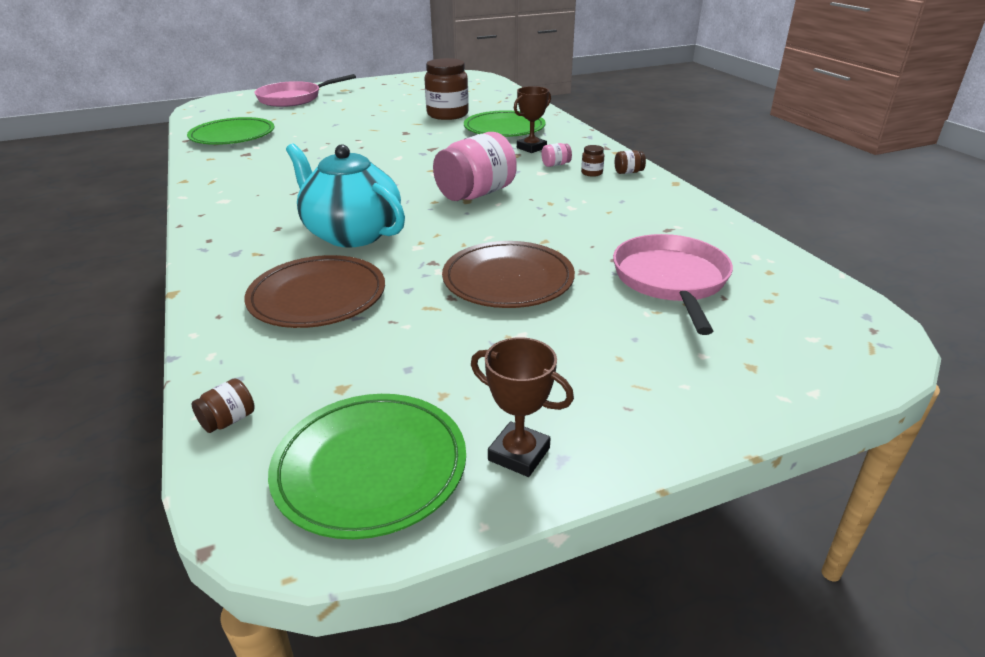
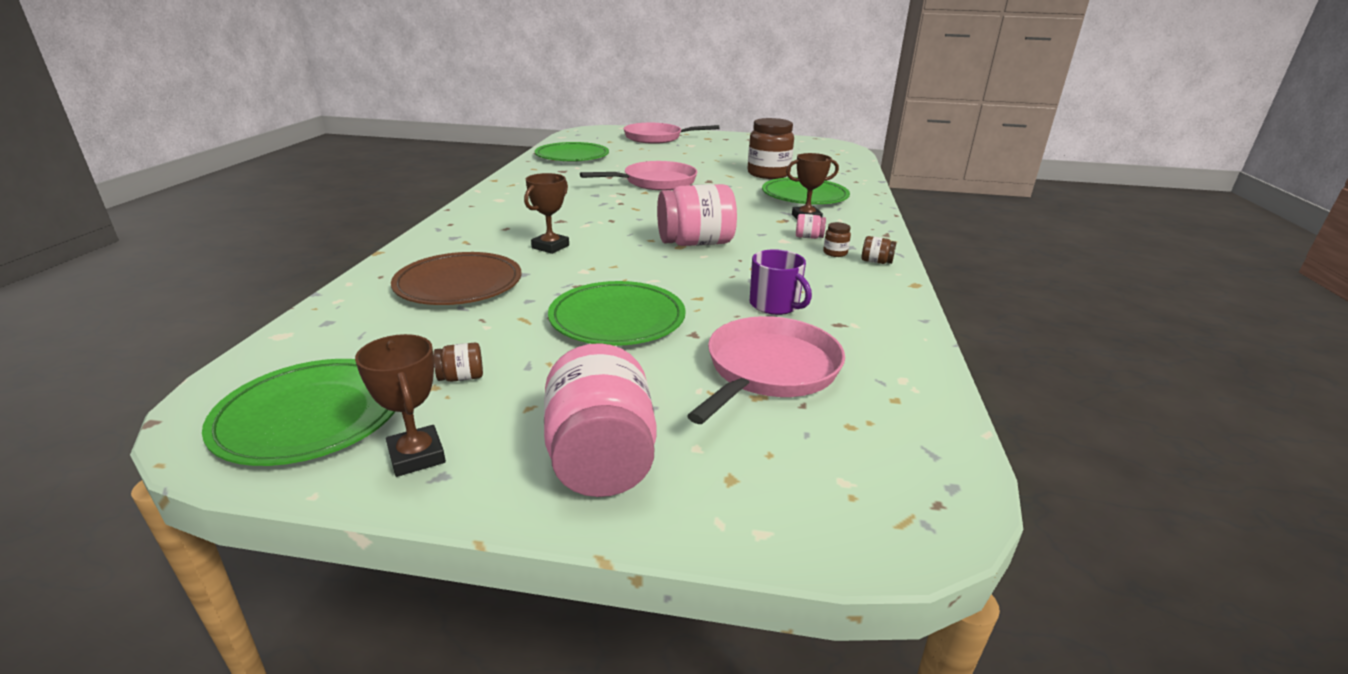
camera: 30 degrees right, 5 degrees down
(228, 420) = (283, 346): brown jar -> brown jar (461, 377)
(352, 234) = (550, 247): turquoise teapot -> brown trophy
(358, 145) = (655, 182): none -> pink pan
(508, 280) = (617, 319): brown plate -> green plate
(607, 228) = (775, 305): none -> purple mug
(655, 391) = (601, 459): none -> pink jar

